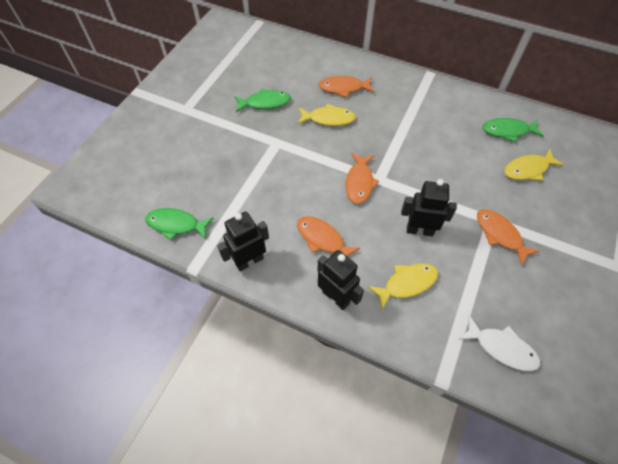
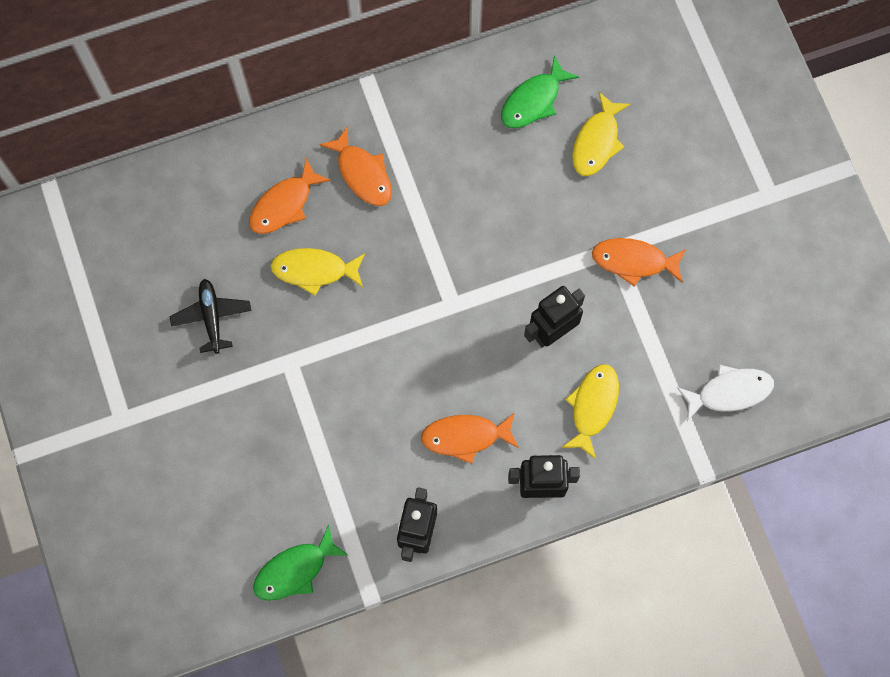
camera: 45 degrees left, 15 degrees up
(265, 103) = (212, 317): green fish -> black plane
(328, 119) = (314, 270): yellow fish -> yellow fish turned 135 degrees counterclockwise
(359, 183) = (436, 329): orange fish -> orange fish (362, 173)

